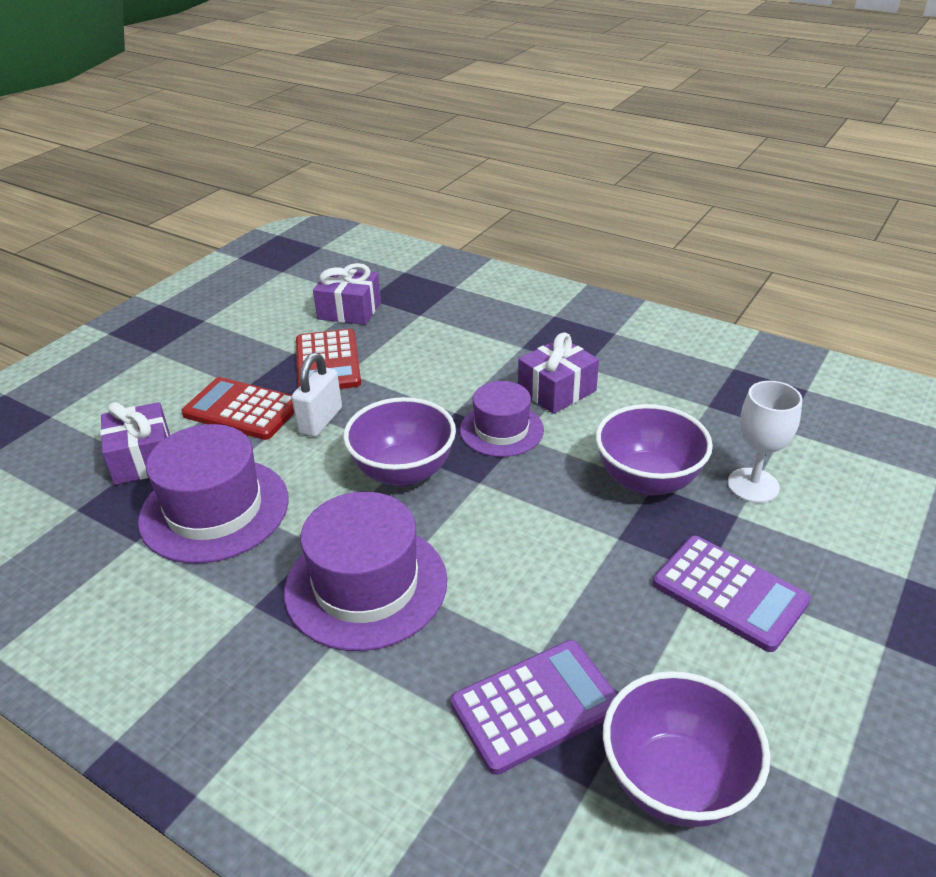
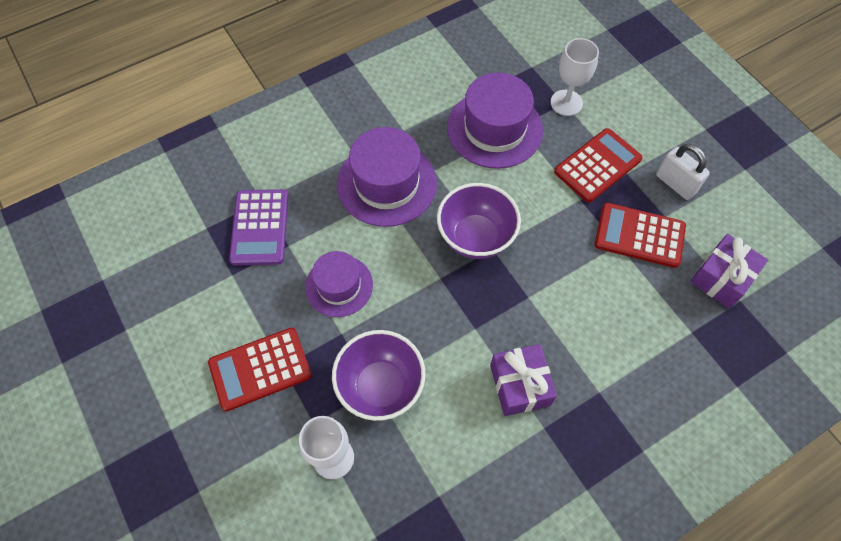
camera: 115 degrees right, 25 degrees up
(143, 459) = (566, 103): purple gift -> white goblet
(320, 421) = (560, 208): white padlock -> white padlock (675, 184)
(501, 430) = (489, 318): purple hat -> purple hat (339, 286)
(675, 781) = (182, 264): purple bowl -> none
(729, 593) = (260, 369): purple calculator -> red calculator

